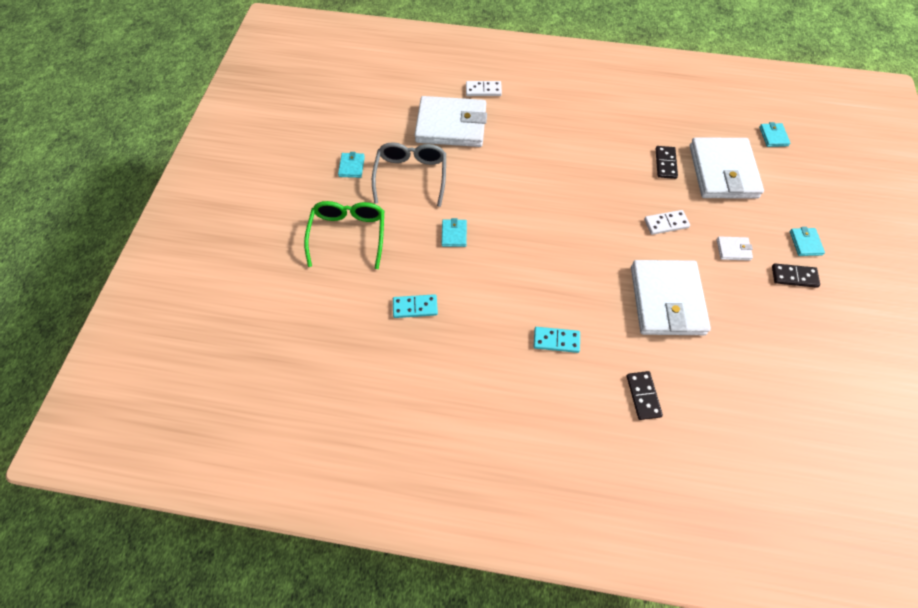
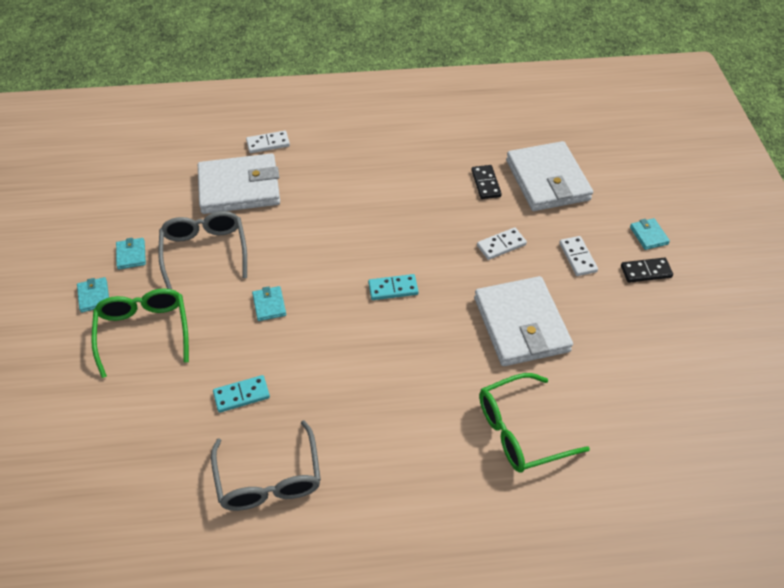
camera: 15 degrees left, 10 degrees down
(422, 384) = (269, 479): none -> grey glasses
(556, 340) = (411, 394): turquoise domino -> turquoise domino (393, 288)
(643, 396) = (520, 431): black domino -> green glasses
(733, 249) = (577, 257): white wallet -> white domino
(773, 136) = (590, 135): turquoise wallet -> turquoise wallet (94, 296)

